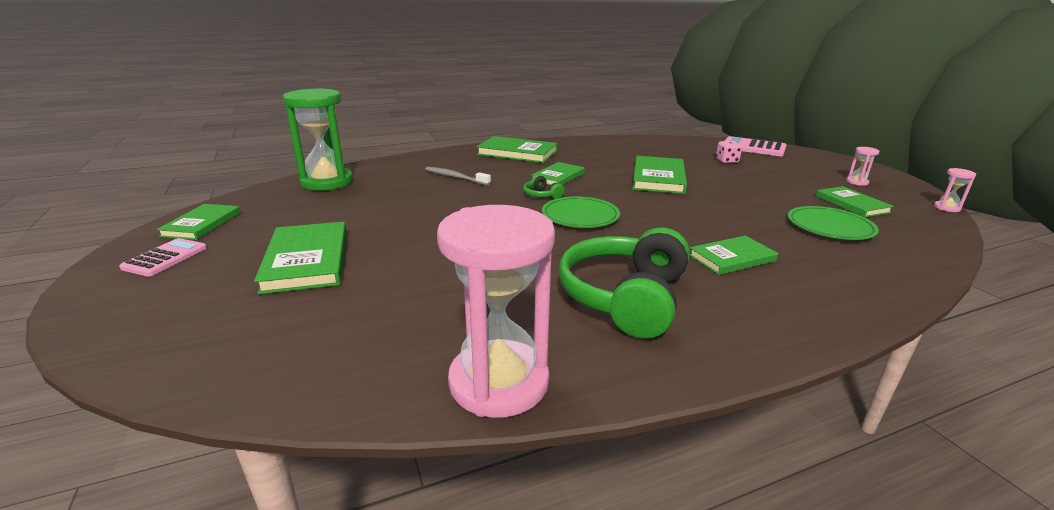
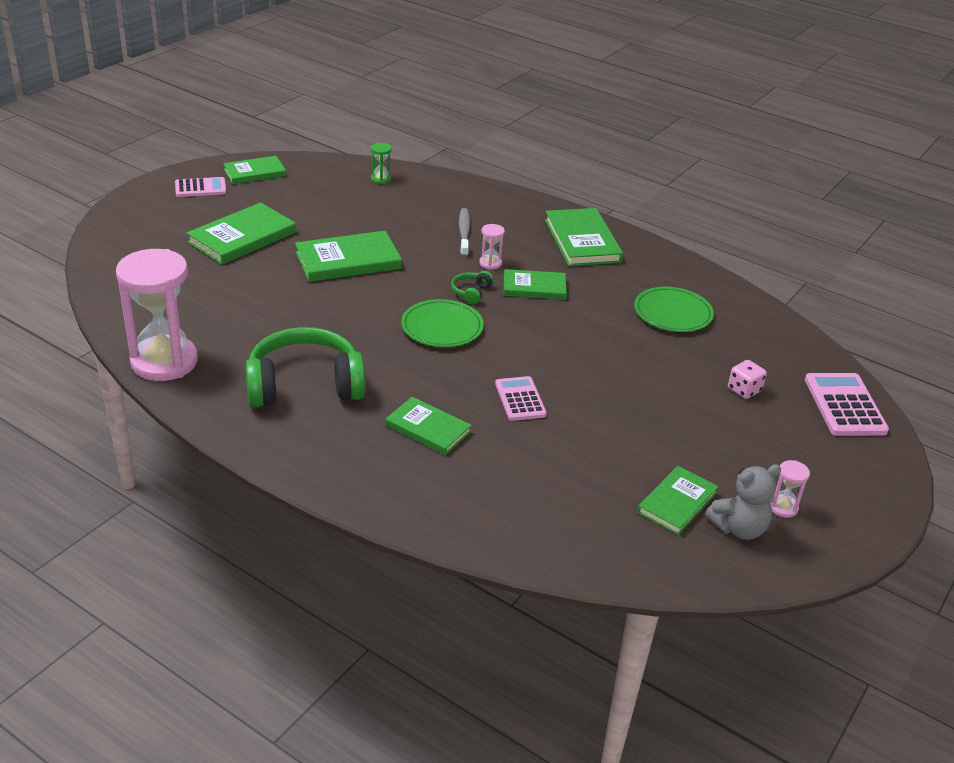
camera: 55 degrees right, 10 degrees up
(327, 182) = (381, 179): green hourglass -> green hourglass, size x0.40
(658, 178) = (608, 350): green book -> green book (348, 260)
(705, 216) = (520, 399): none -> pink calculator
(830, 227) = (576, 486): green plate -> green plate (673, 313)
(881, 197) = (739, 528): none -> grey teddy bear
(946, 208) = (755, 586): pink hourglass -> pink hourglass (490, 263)

